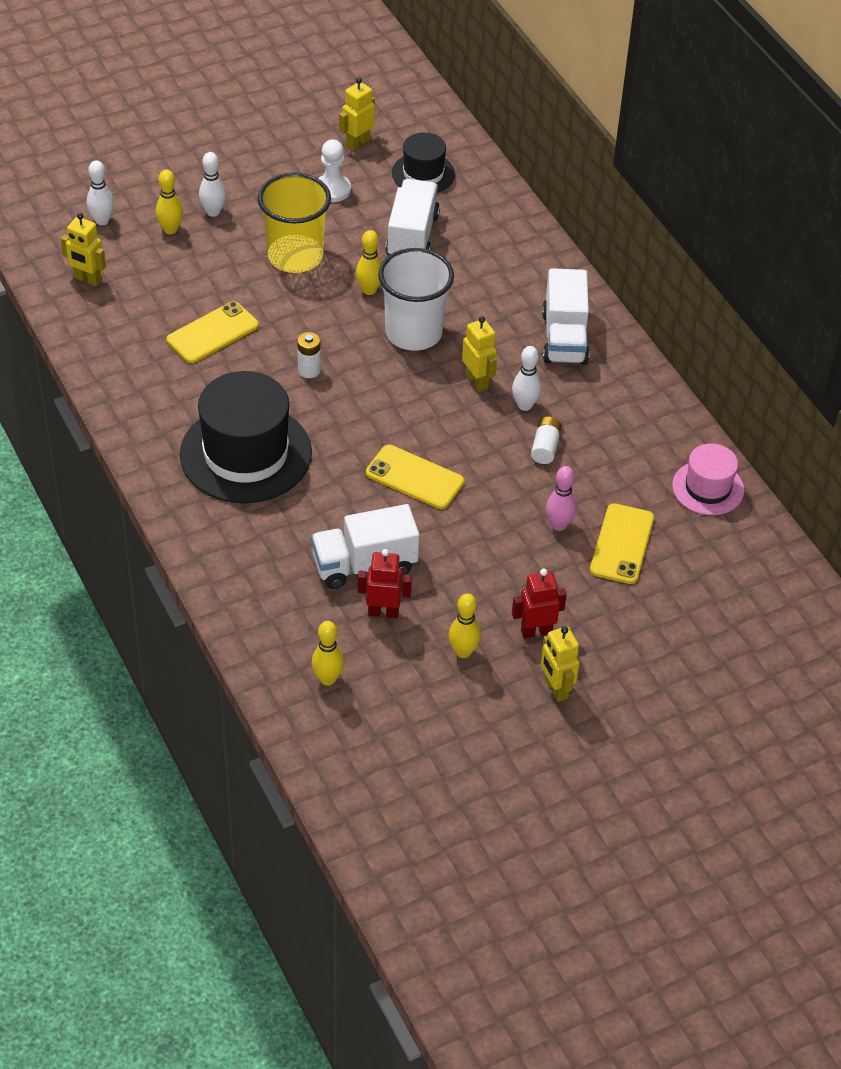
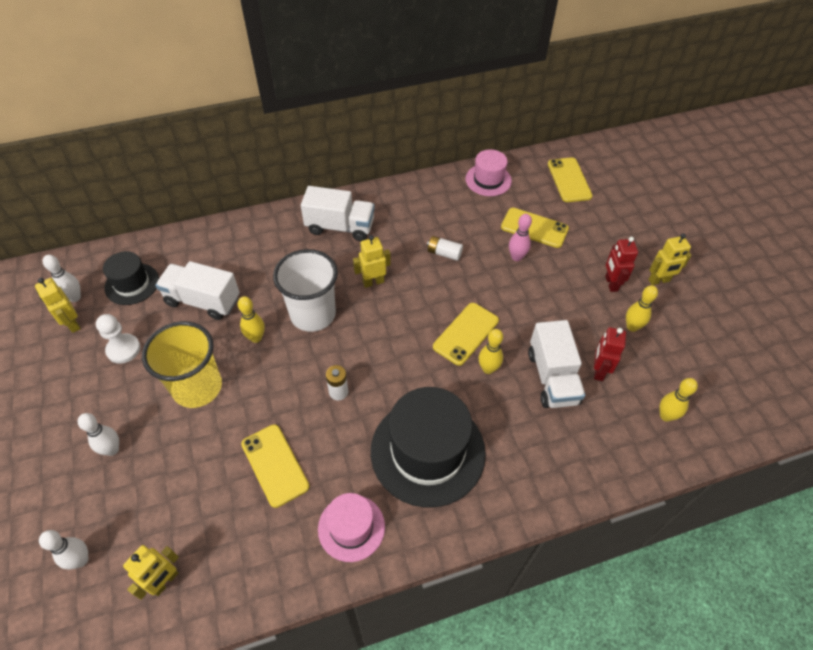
camera: 80 degrees left, 5 degrees up
(152, 401) = (351, 527): none -> pink hat
(170, 229) = (121, 491): yellow bowling pin -> yellow bowling pin (488, 369)
(524, 405) = (402, 258): white bowling pin -> white bowling pin (75, 297)
(740, 586) = (569, 180): none -> yellow phone

